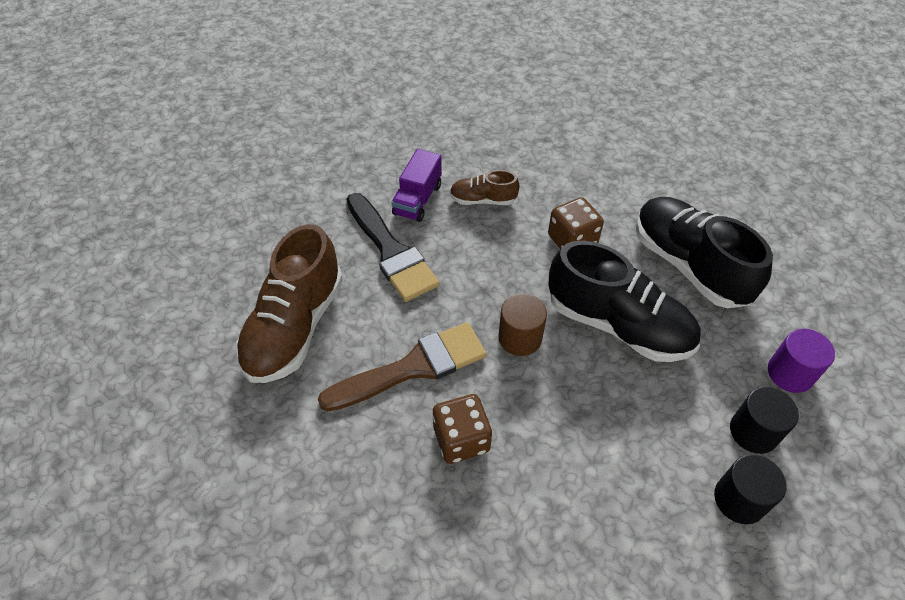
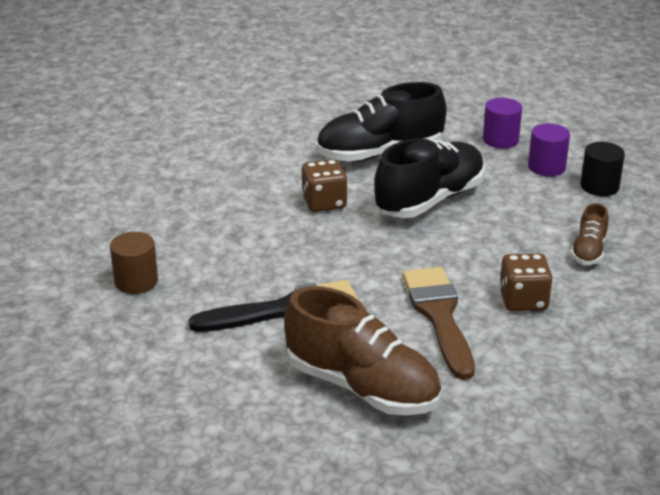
camera: 75 degrees left, 20 degrees down
(417, 199) = (219, 282): purple truck -> none
(483, 200) = (243, 242): brown shoe -> brown shoe (588, 251)
(520, 338) = (426, 251): brown cylinder -> brown cylinder (136, 281)
(753, 432) = (546, 167): black cylinder -> purple cylinder

